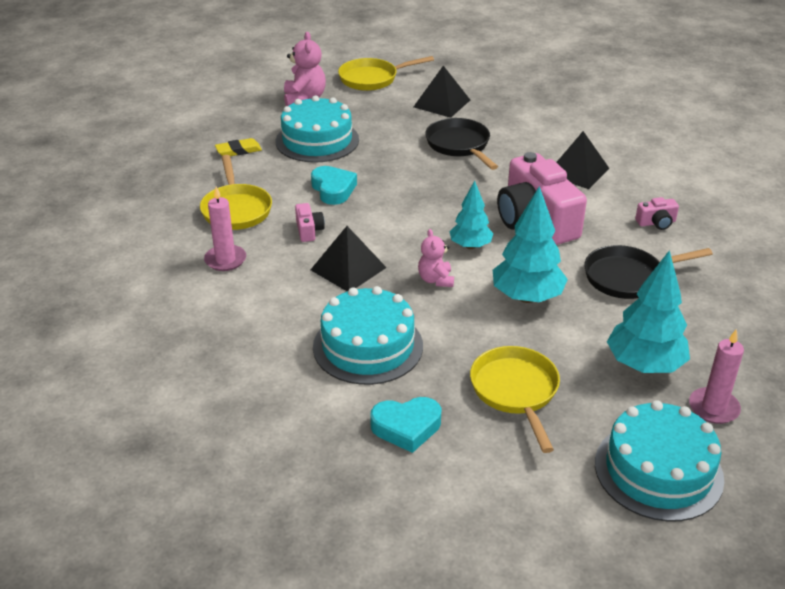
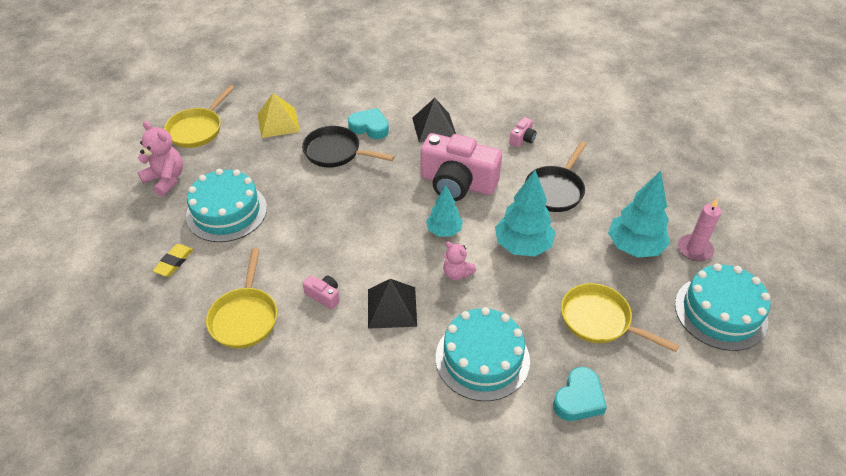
camera: 45 degrees left, 10 degrees up
(225, 260) = (296, 367): pink candle -> none
(236, 209) = (245, 317): yellow pan -> yellow pan turned 60 degrees clockwise
(333, 189) = (295, 248): turquoise heart -> turquoise heart (369, 127)
(442, 103) = (278, 122): black pyramid -> yellow pyramid

